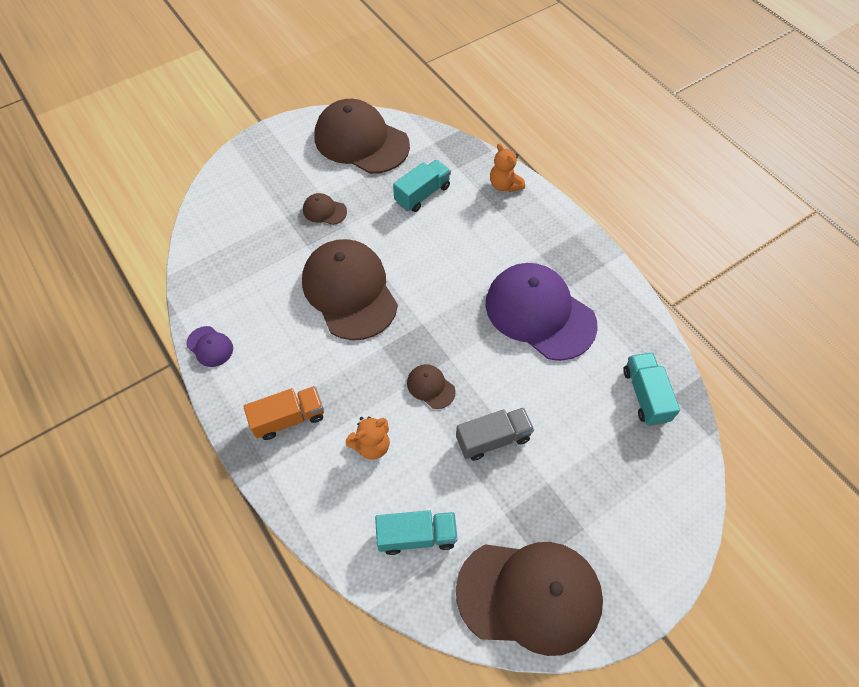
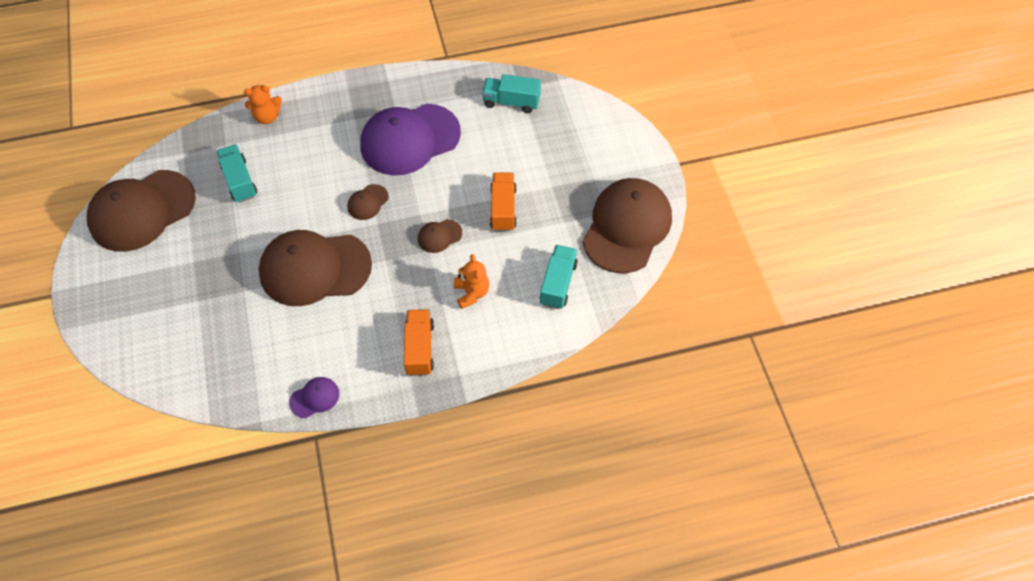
camera: 70 degrees left, 0 degrees up
(324, 211) = (211, 265): brown cap -> brown cap (368, 202)
(493, 439) = (503, 209): grey truck -> orange truck

